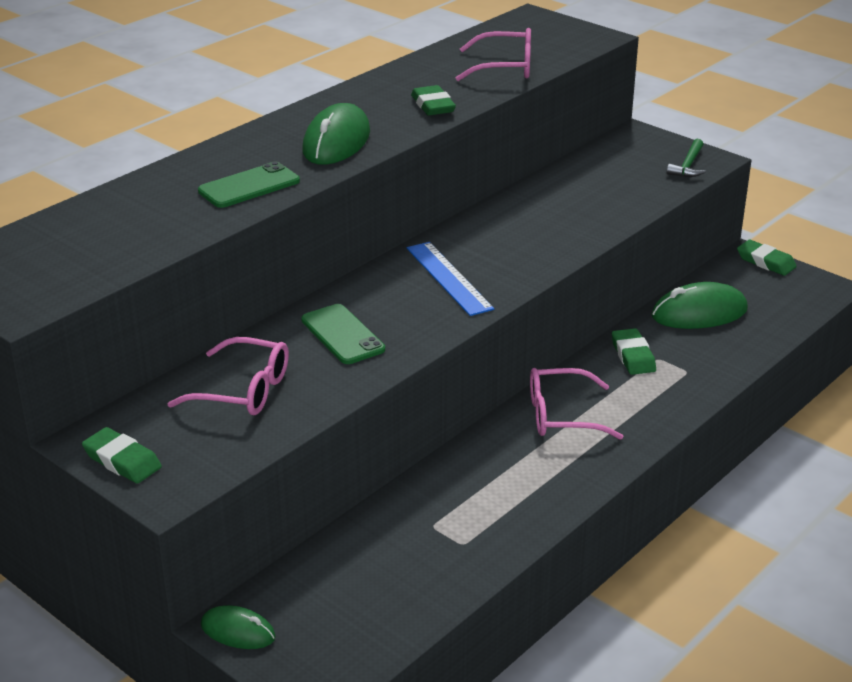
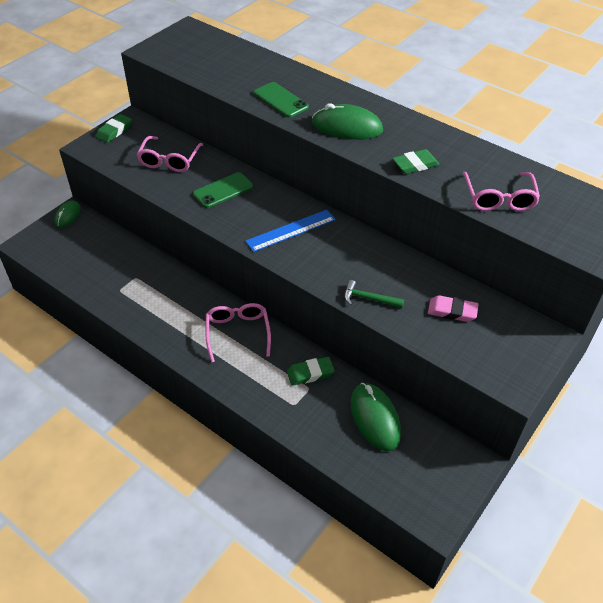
camera: 85 degrees right, 15 degrees up
(604, 180) = (452, 311): none -> pink eraser
(688, 165) = (497, 368): green hammer -> green hammer (369, 299)
(765, 262) = (468, 475): green eraser -> none

